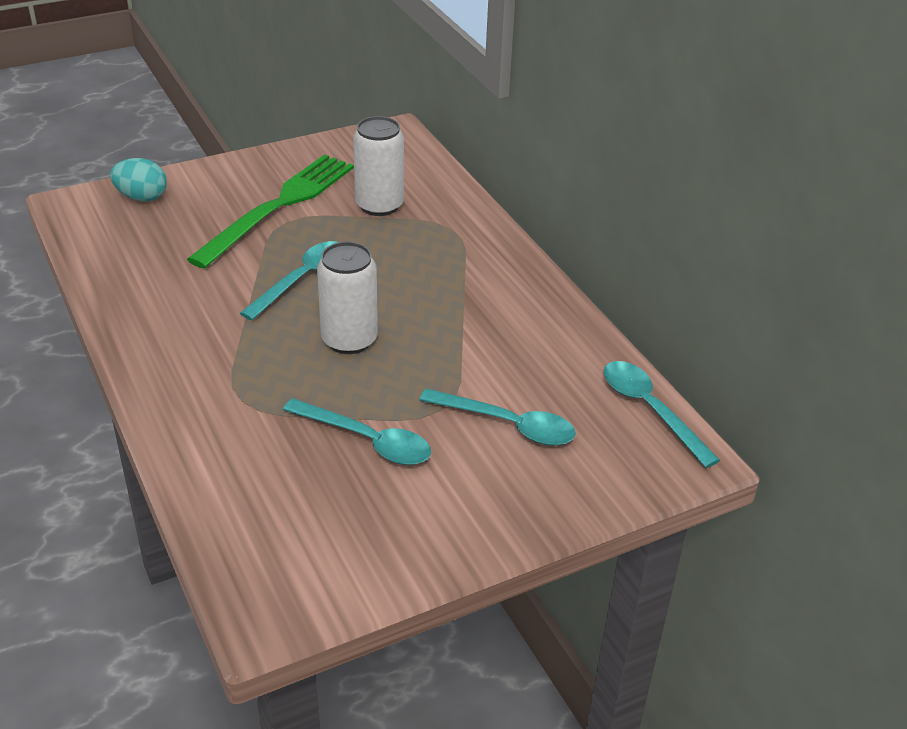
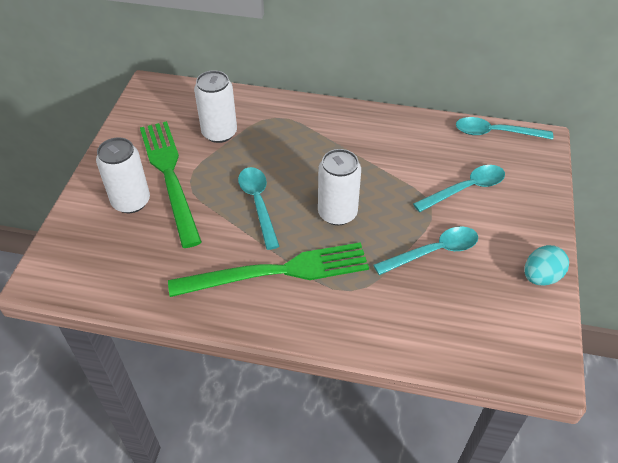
camera: 50 degrees left, 10 degrees up
(142, 197) = (79, 237): turquoise egg -> turquoise egg (540, 277)
(218, 202) = (131, 201): none -> white can
(218, 337) = (277, 272): none -> green fork

